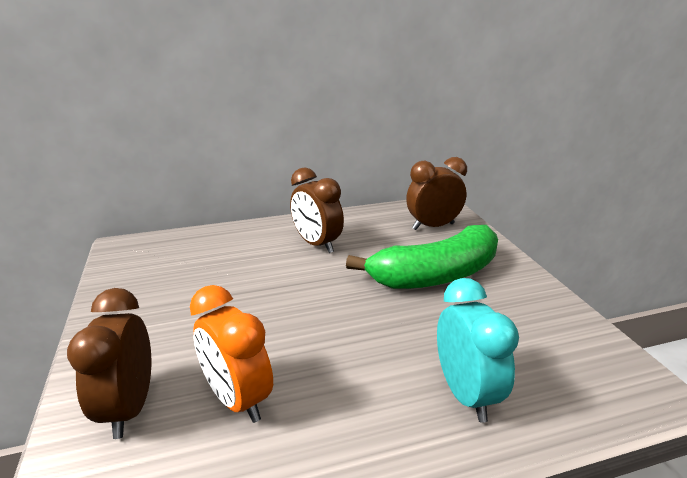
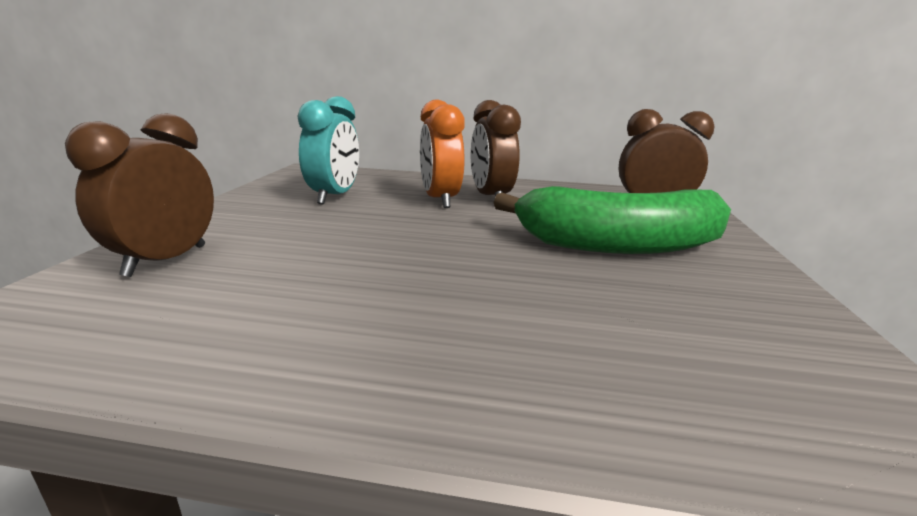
camera: 25 degrees right, 5 degrees down
(237, 399) = (266, 282): orange clock -> orange clock (440, 200)
(465, 394) = (552, 361): turquoise clock -> turquoise clock (334, 197)

